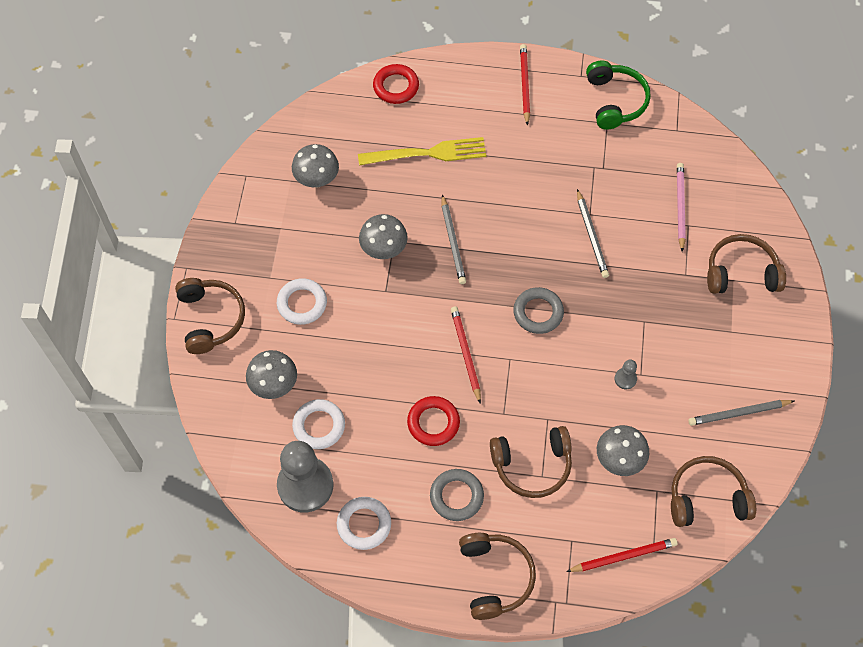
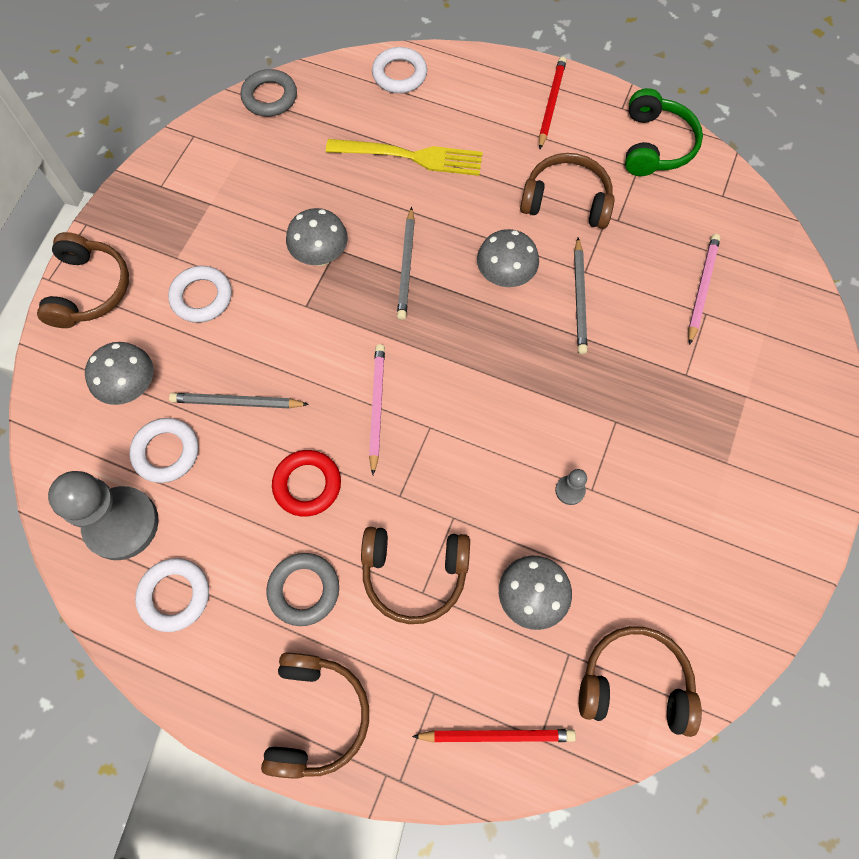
camera: 15 degrees right, 5 degrees up
(317, 180) = (272, 158): grey mushroom -> grey mushroom (505, 277)
(396, 86) = (399, 74): red ring -> white ring
(466, 354) = (377, 407): red pencil -> pink pencil
(538, 312) = (483, 377): grey ring -> grey ring (270, 97)
(739, 413) = (709, 575): grey pencil -> grey pencil (237, 402)
(741, 273) = (759, 389): brown headphones -> brown headphones (566, 201)

